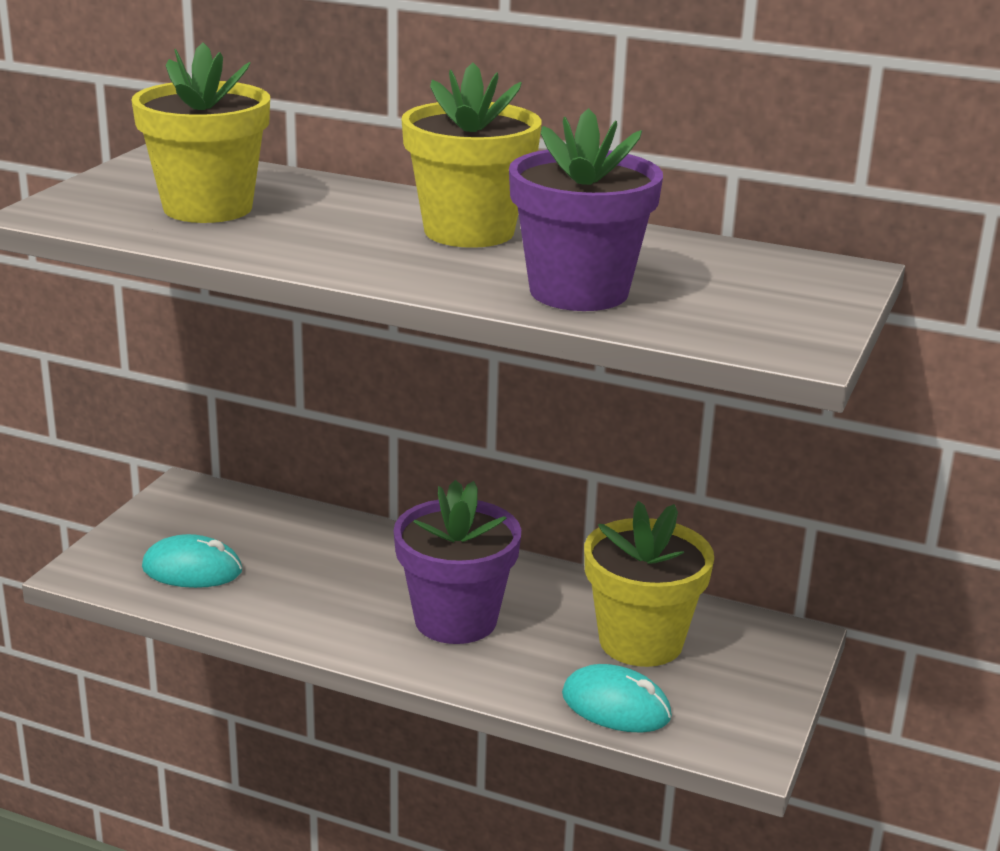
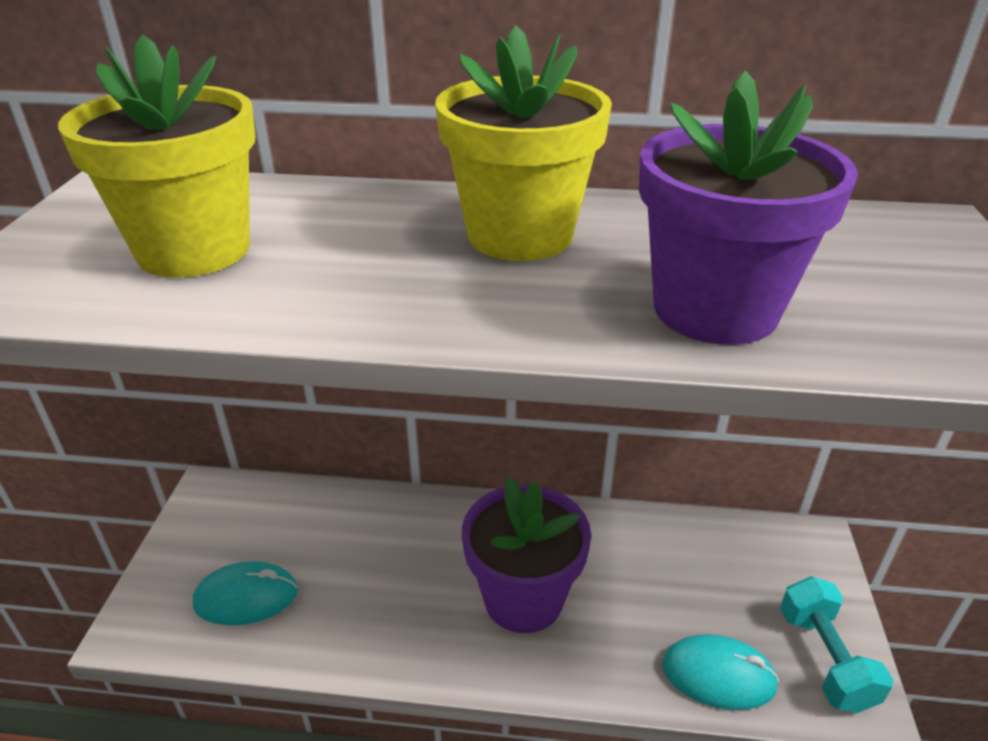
camera: 15 degrees left, 10 degrees up
(641, 641) = (696, 581): yellow flower pot -> none
(734, 717) = (825, 659): none -> turquoise dumbbell

